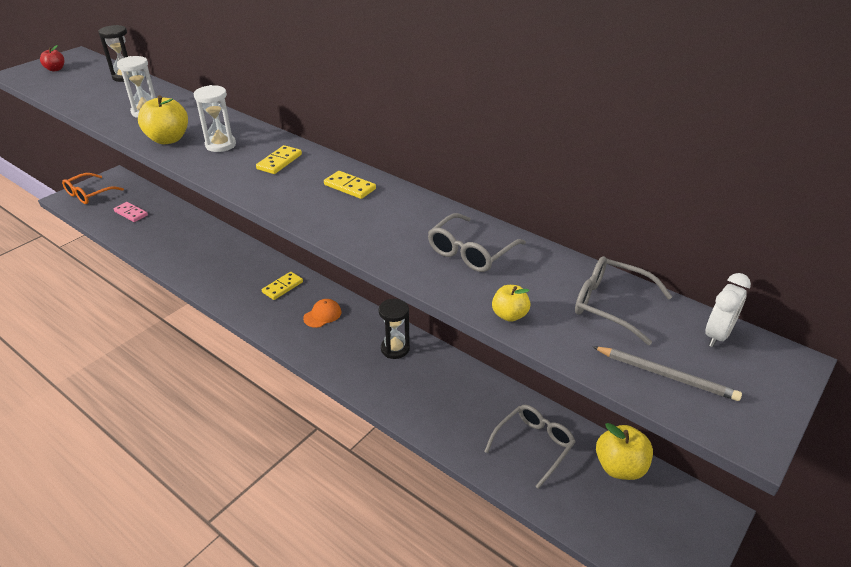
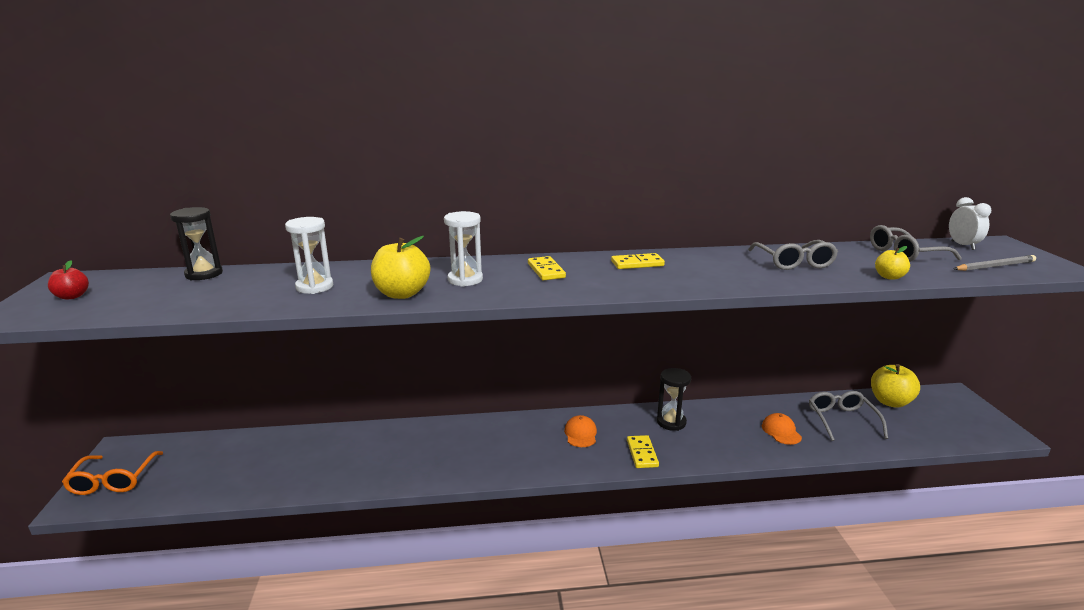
camera: 45 degrees left, 15 degrees down
(131, 213) = (218, 468): pink domino -> none
(282, 287) = (510, 435): yellow domino -> yellow domino (642, 453)
(461, 415) = (781, 431): none -> orange cap

